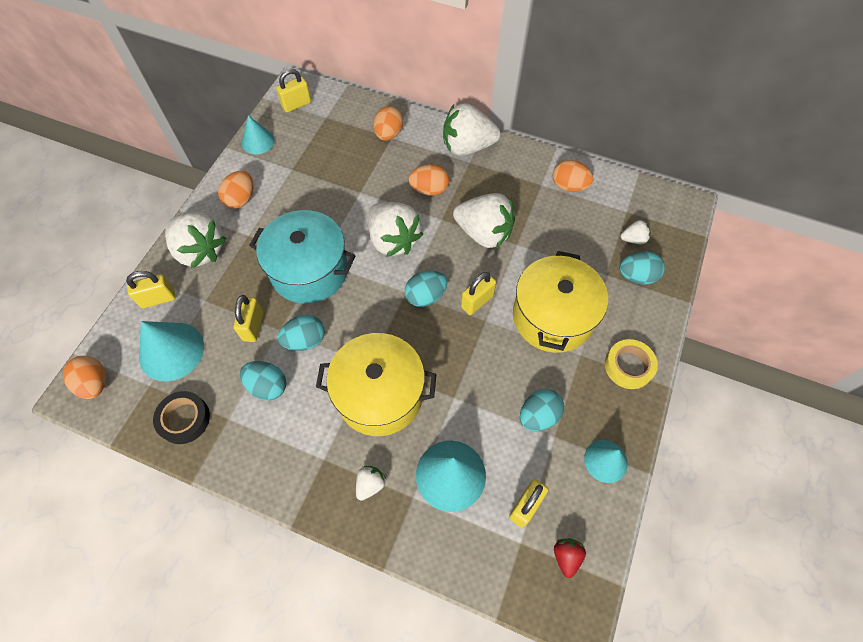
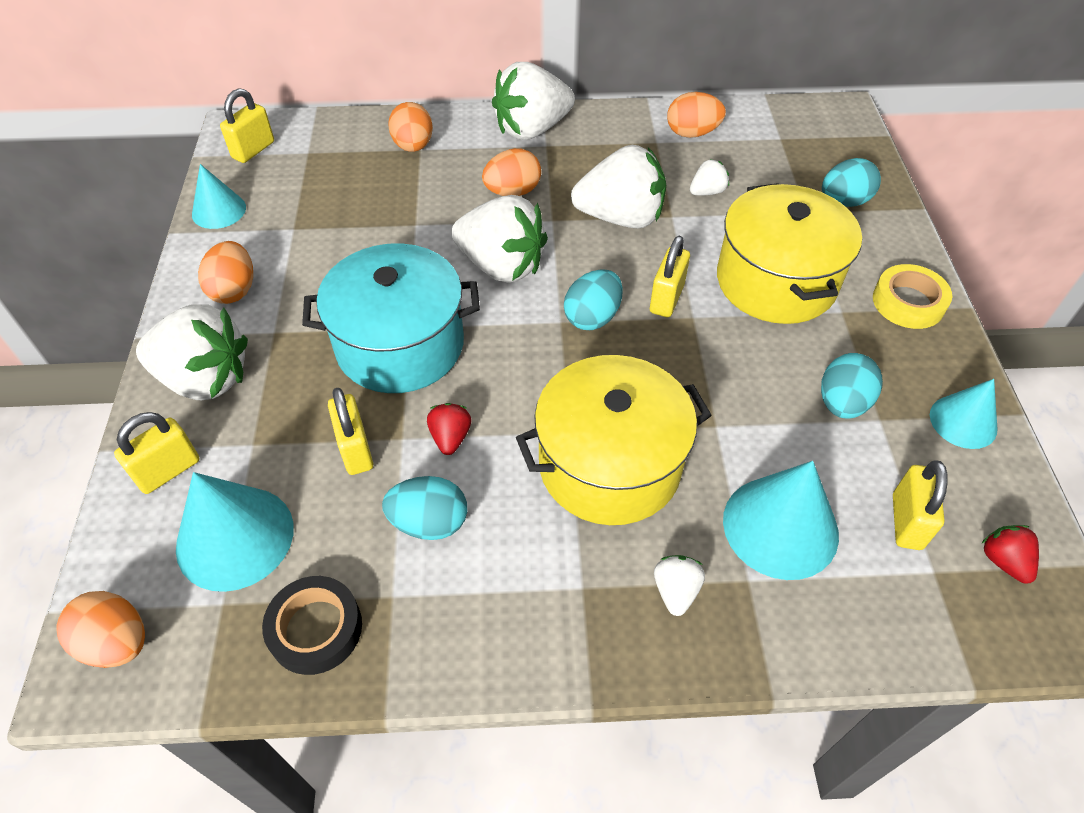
camera: 25 degrees left, 10 degrees down
(305, 340) = (450, 437): turquoise egg -> red strawberry
(633, 239) = (810, 164): white strawberry -> white strawberry (707, 192)

